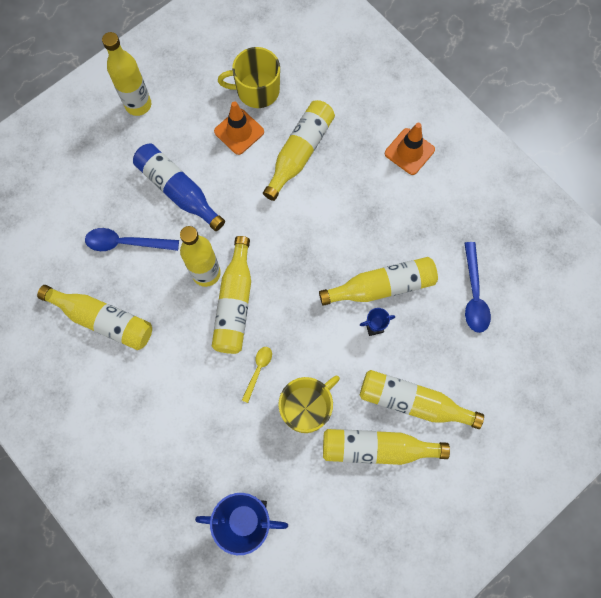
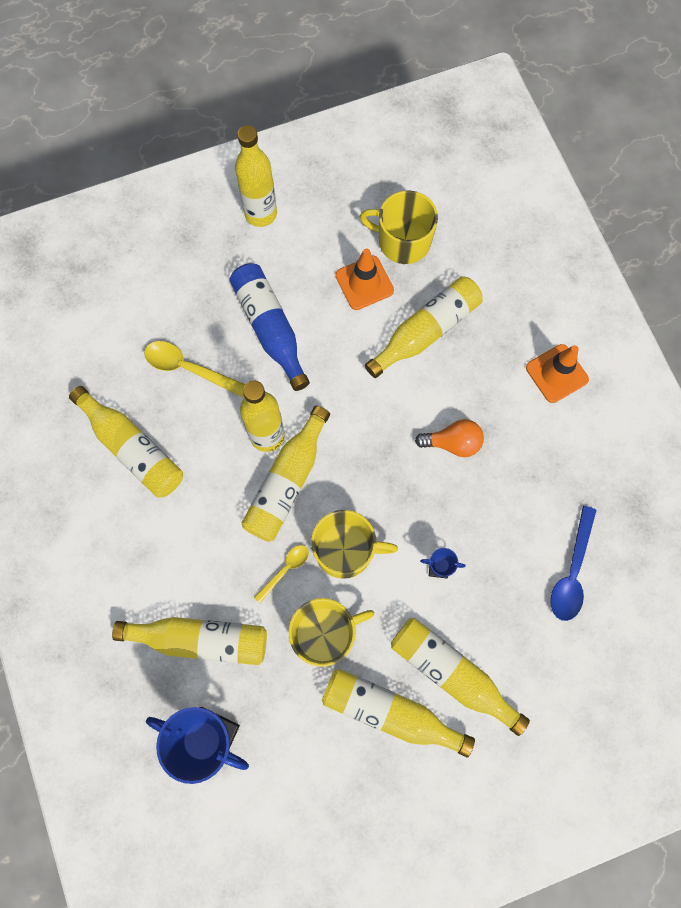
camera: 20 degrees right, 0 degrees up
(126, 243) = (189, 369): blue spoon -> yellow spoon
(299, 339) = (345, 550): none -> yellow mug
(351, 230) = (453, 443): none -> orange light bulb
(382, 286) = (465, 523): yellow bottle -> yellow bottle (201, 639)

